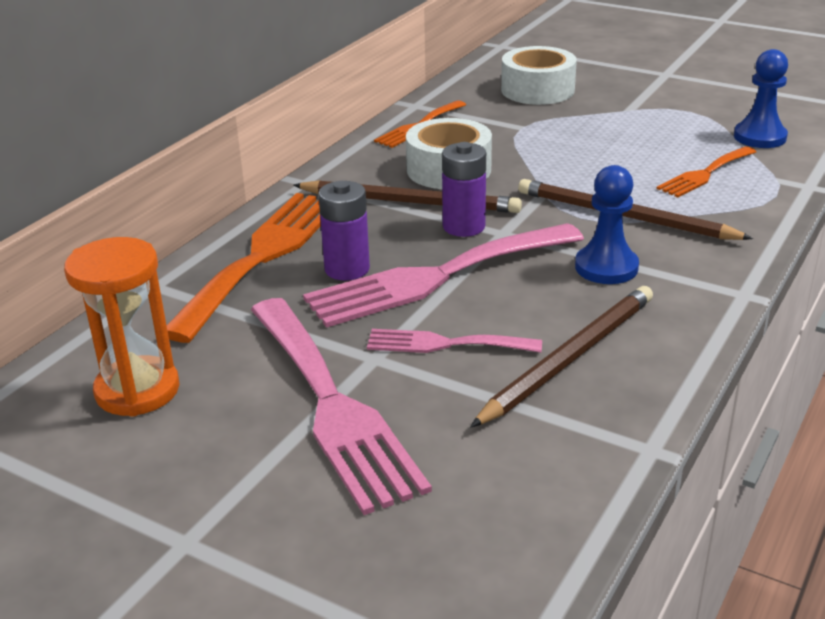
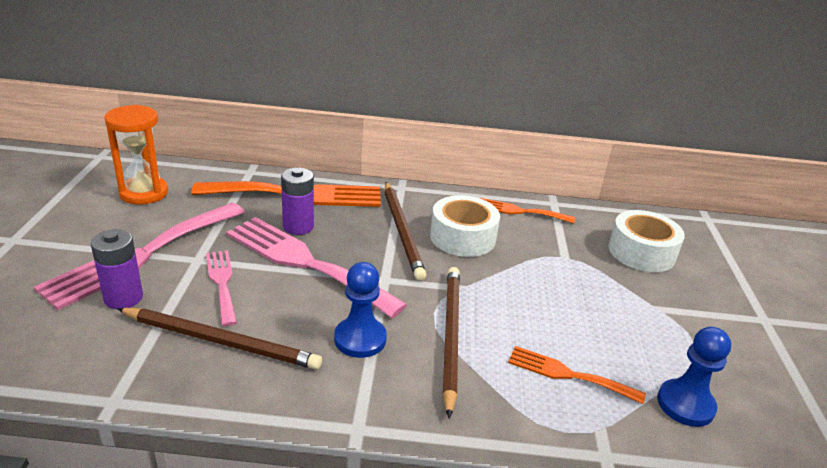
camera: 60 degrees right, 0 degrees up
(463, 227) = (382, 260): purple battery -> purple battery (123, 298)

